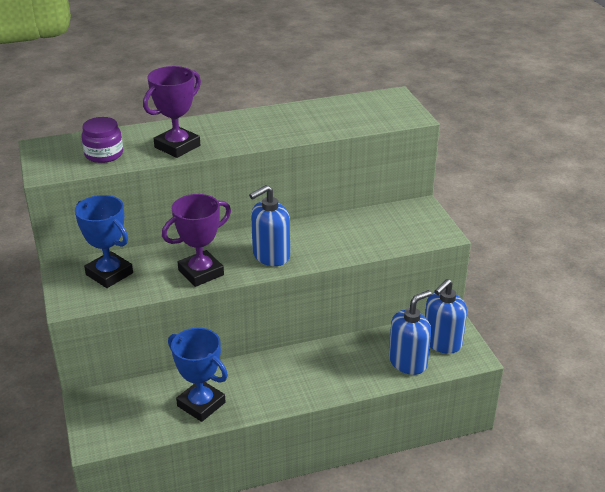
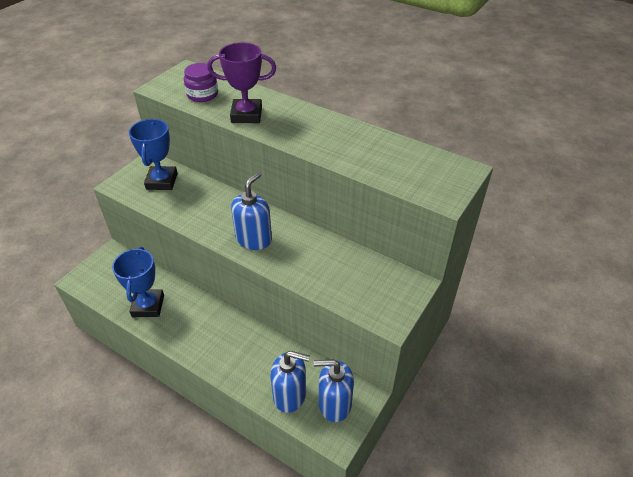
camera: 50 degrees right, 10 degrees up
(201, 272) = (201, 218): purple trophy -> none
(271, 256) = (254, 239): blue soap dispenser -> blue soap dispenser turned 105 degrees clockwise

